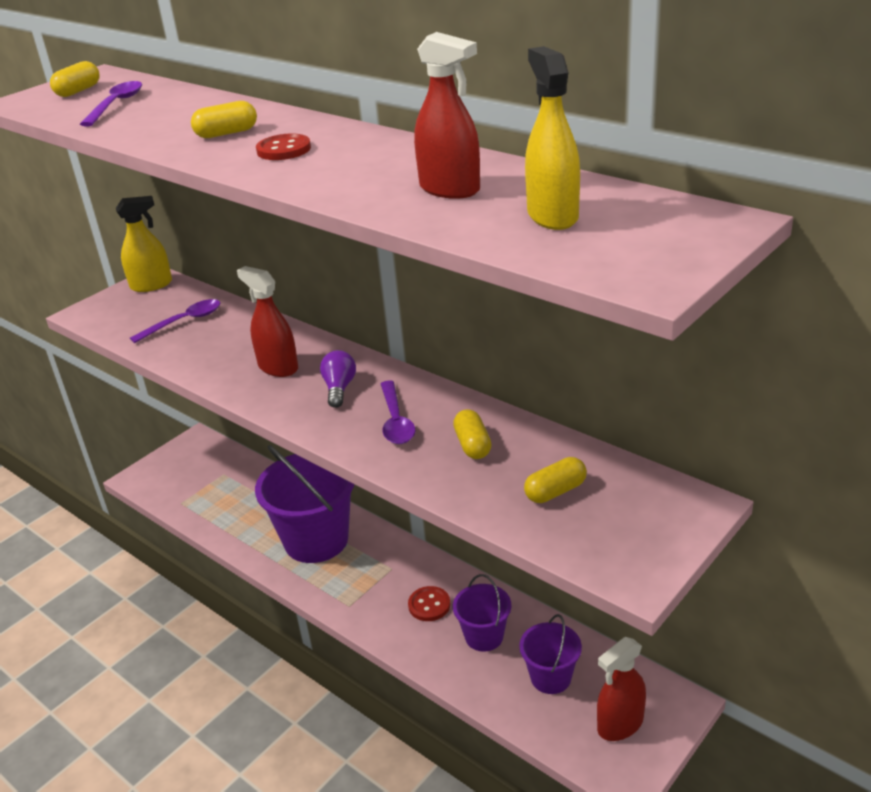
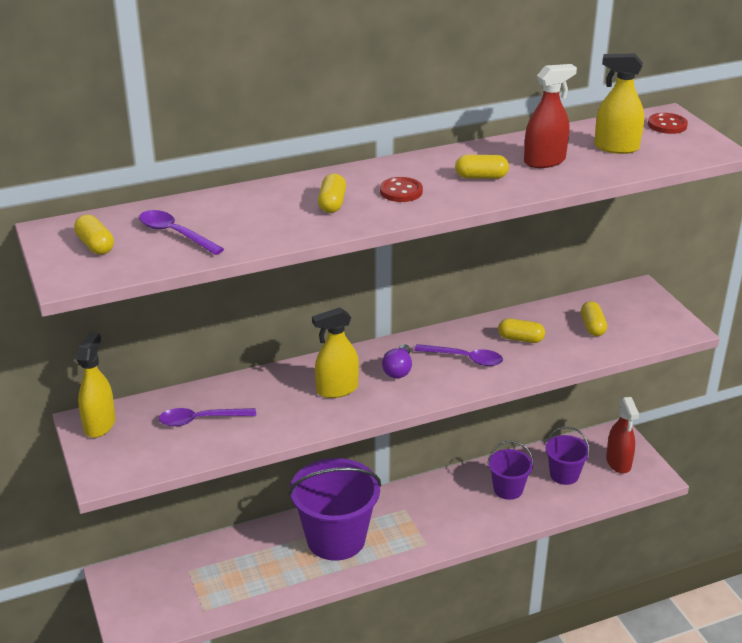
camera: 65 degrees left, 0 degrees up
(184, 322) = (200, 420): purple spoon -> purple spoon turned 90 degrees counterclockwise
(278, 367) = (337, 389): red spray bottle -> yellow spray bottle
(339, 388) = (398, 370): purple light bulb -> purple light bulb turned 105 degrees counterclockwise
(362, 171) = (481, 177): none -> yellow capsule
(429, 605) = (458, 503): red button -> red button (667, 125)

